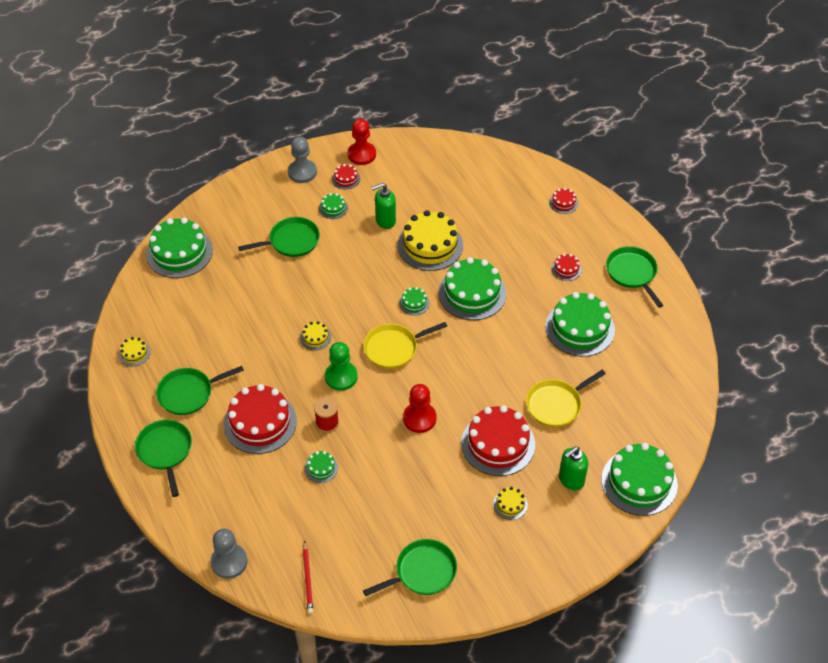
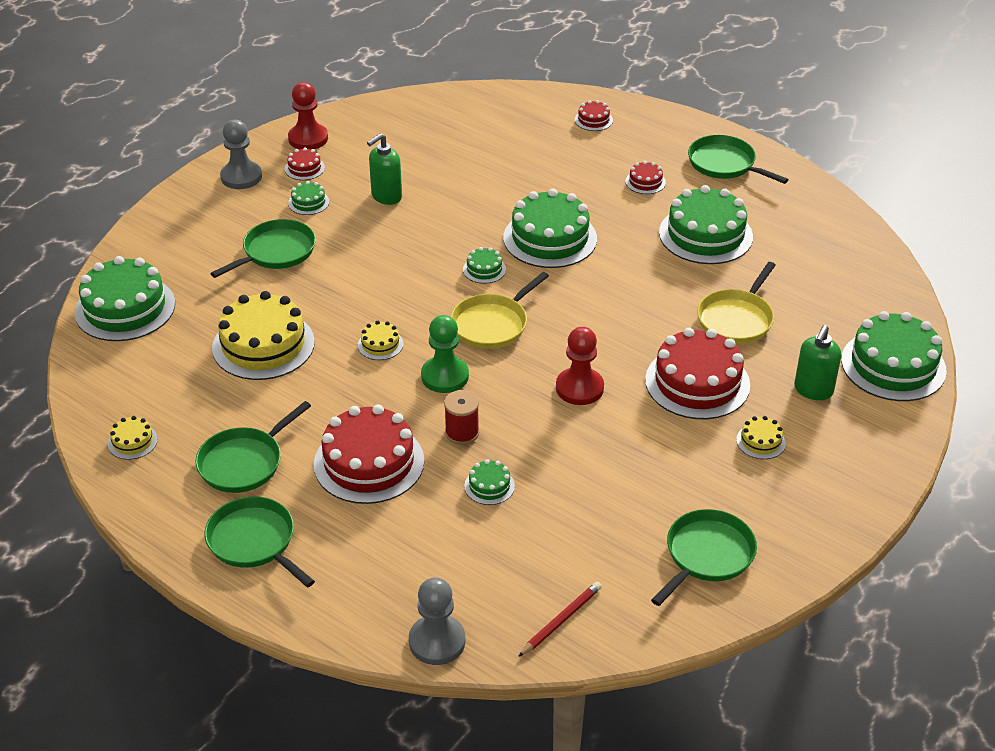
camera: 25 degrees left, 10 degrees down
(307, 579) = (561, 620): red pencil -> red pencil turned 105 degrees counterclockwise
(430, 245) = (461, 205): yellow cake -> yellow cake (263, 345)

